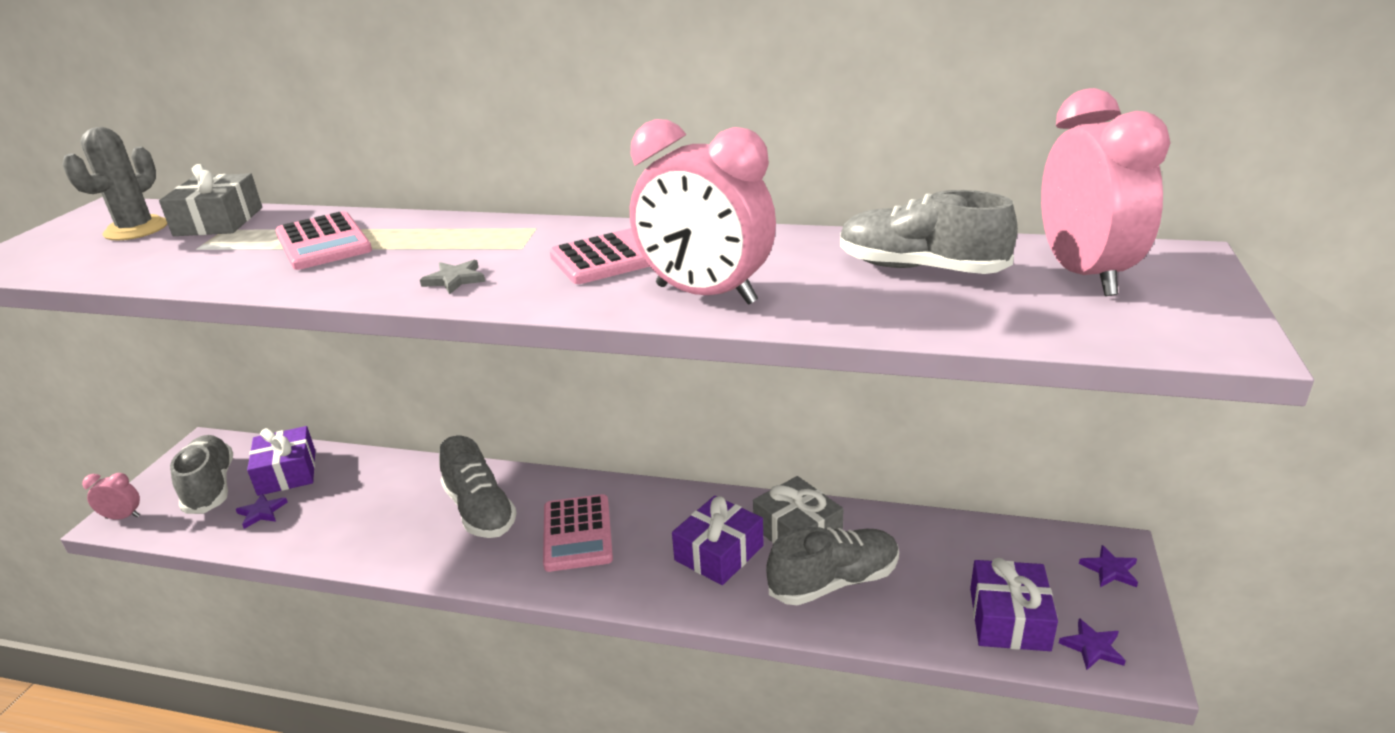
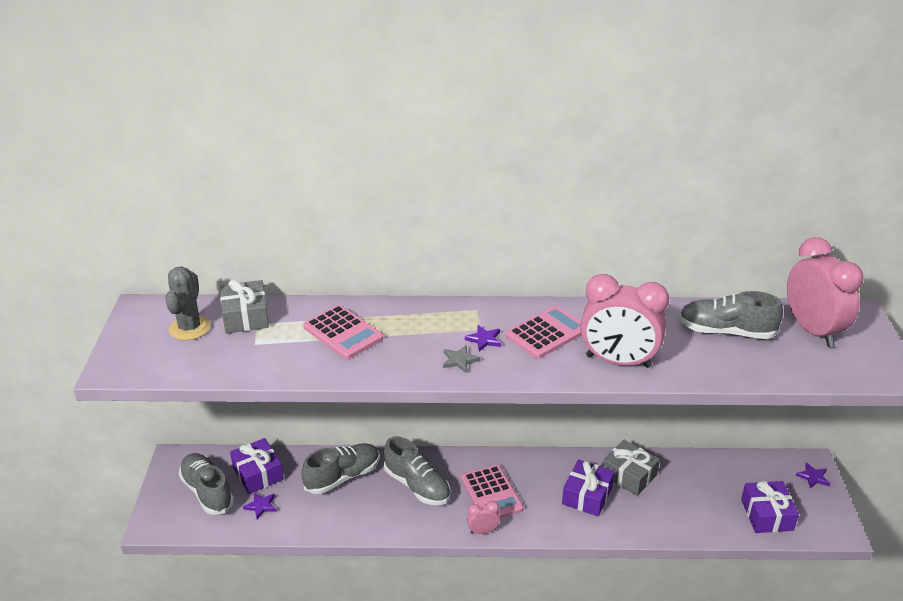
camera: 15 degrees left, 5 degrees up
(123, 517) = (157, 522): pink clock -> pink clock (483, 531)
(834, 582) = (662, 505): grey shoe -> grey shoe (342, 477)
(1092, 647) = (814, 525): purple star -> purple star (484, 339)

